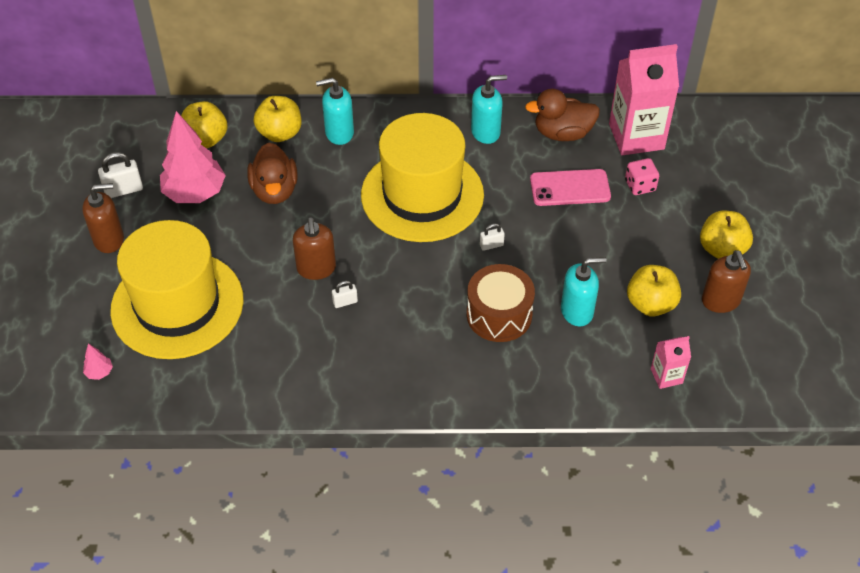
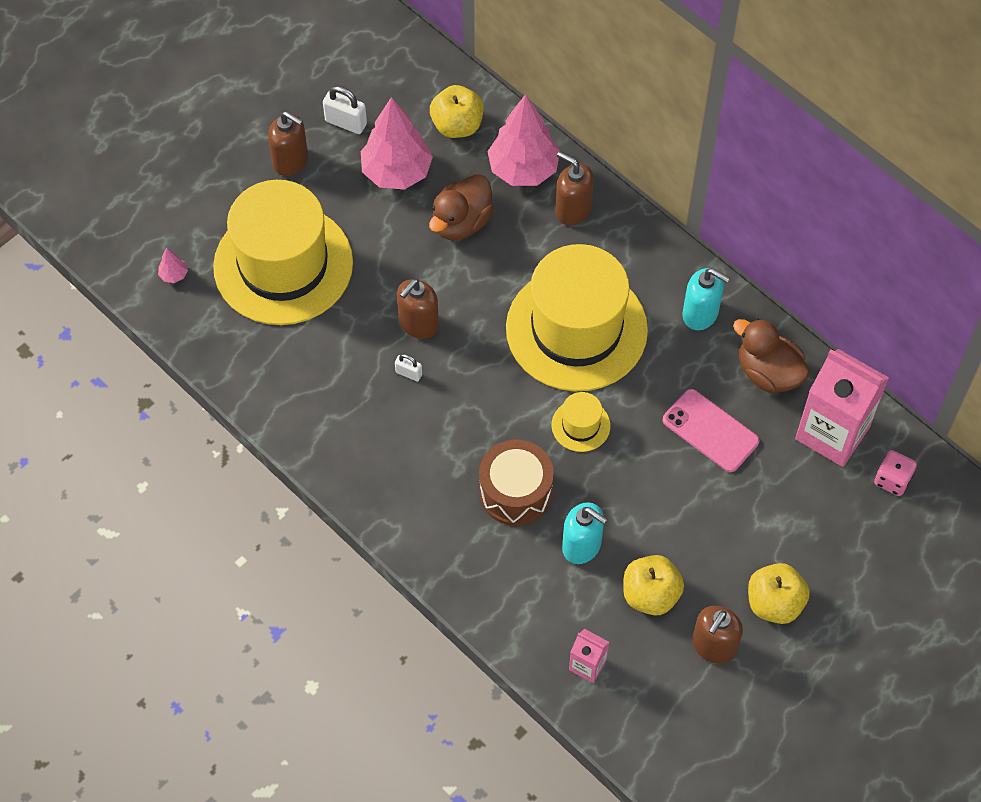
camera: 45 degrees right, 10 degrees up
(280, 133) = (523, 169): yellow apple -> pink tree
(339, 133) = (573, 209): turquoise soap dispenser -> brown soap dispenser
(491, 245) = (580, 425): white padlock -> yellow hat
(640, 185) = (776, 482): pink dice -> pink dice (892, 480)

